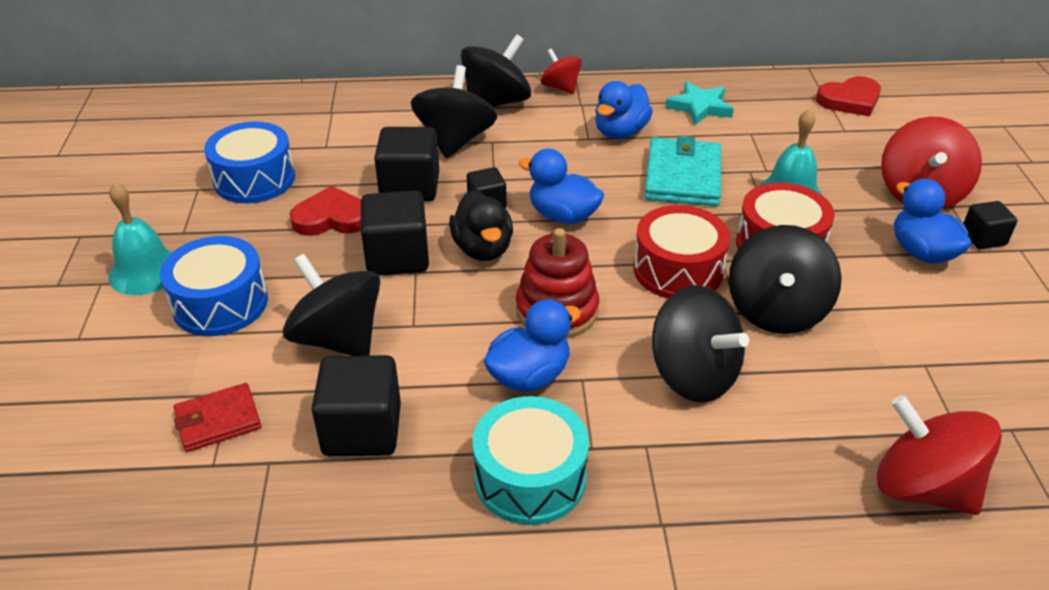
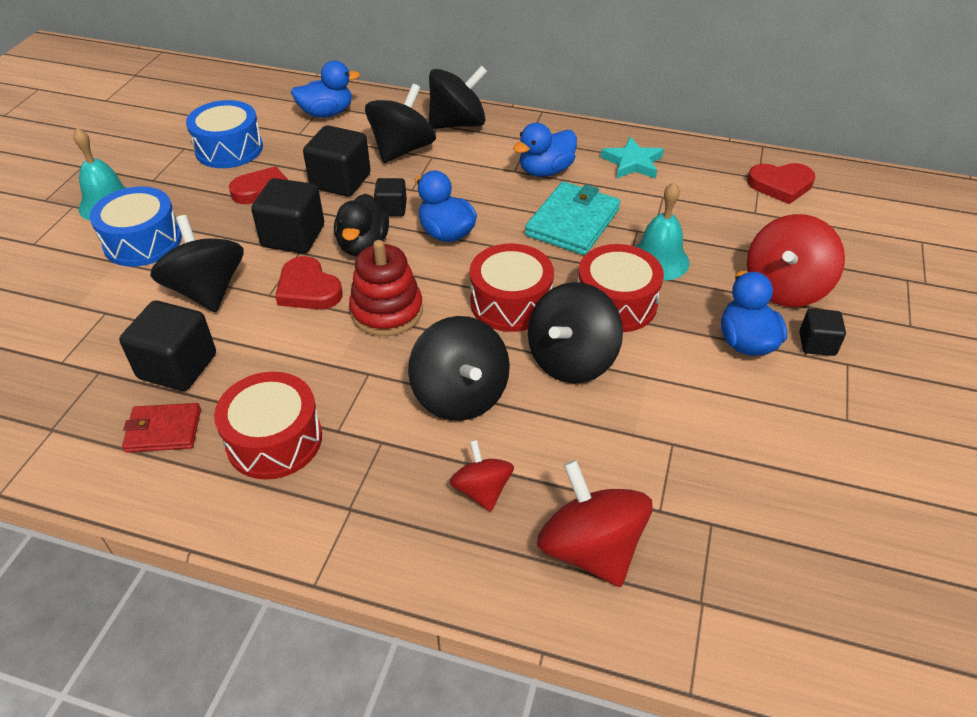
camera: 20 degrees right, 5 degrees up
(218, 420) = (85, 330): red wallet -> red wallet (163, 430)
(454, 308) = (308, 289): none -> red heart
(529, 376) = (328, 359): blue duck -> blue duck (327, 113)
(530, 477) = (274, 440): turquoise drum -> red drum
(560, 87) = (521, 121): red spinning top -> red spinning top (482, 490)

